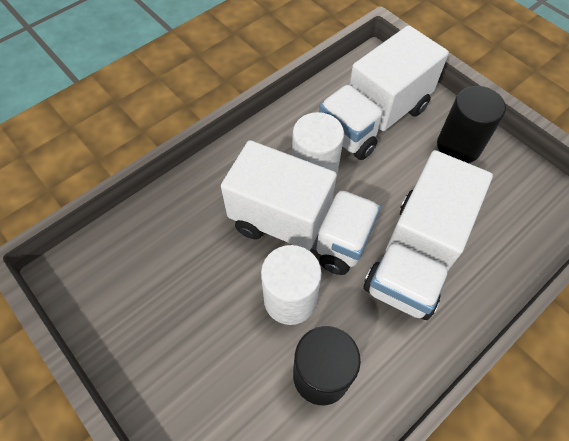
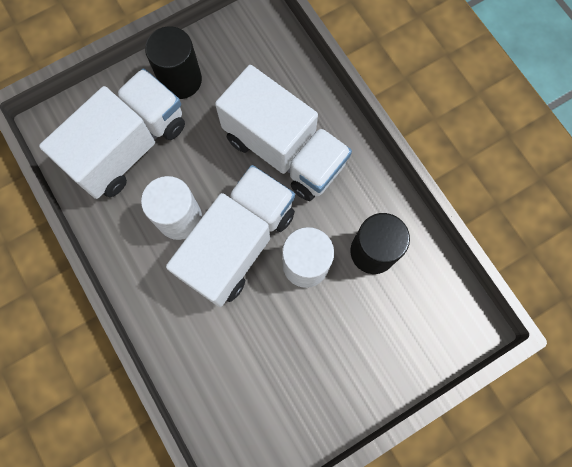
camera: 80 degrees left, 15 degrees up
(374, 119) = (129, 147): white truck -> white truck turned 105 degrees counterclockwise

